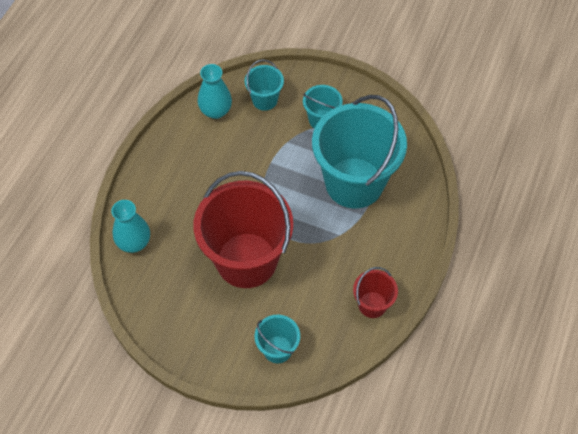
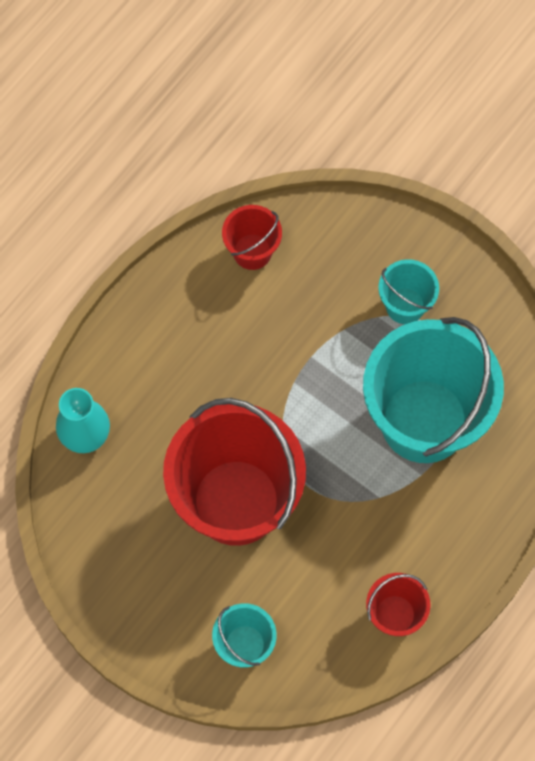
camera: 15 degrees right, 10 degrees up
(215, 111) = (252, 251): turquoise vase -> red bucket
(265, 100) = (329, 251): turquoise bucket -> none

